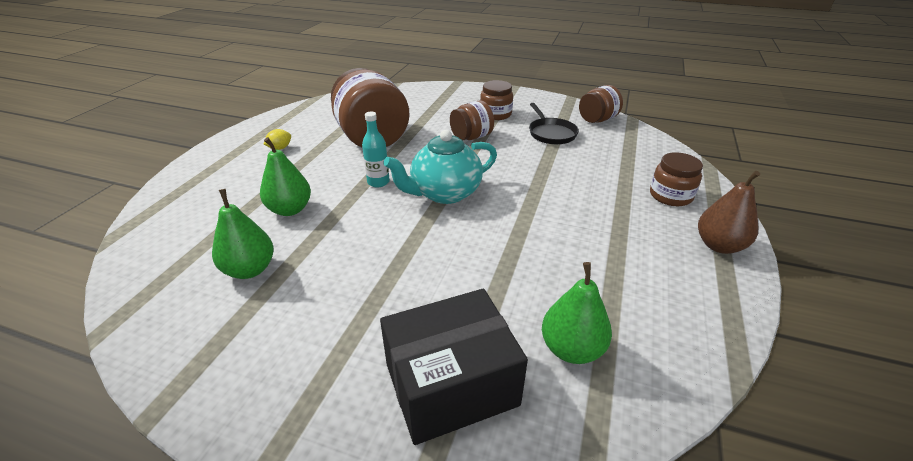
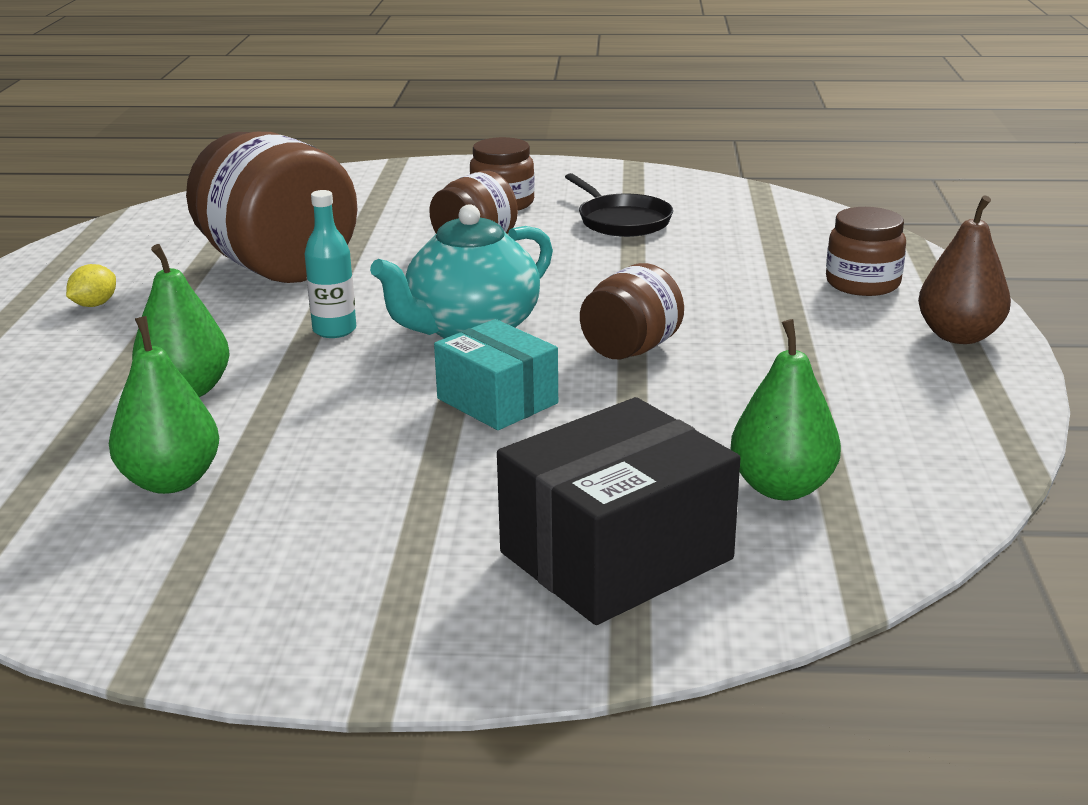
camera: 15 degrees left, 10 degrees down
(436, 246) = (497, 401): none -> turquoise box
(597, 120) = (696, 191): brown jar -> brown jar (631, 349)

